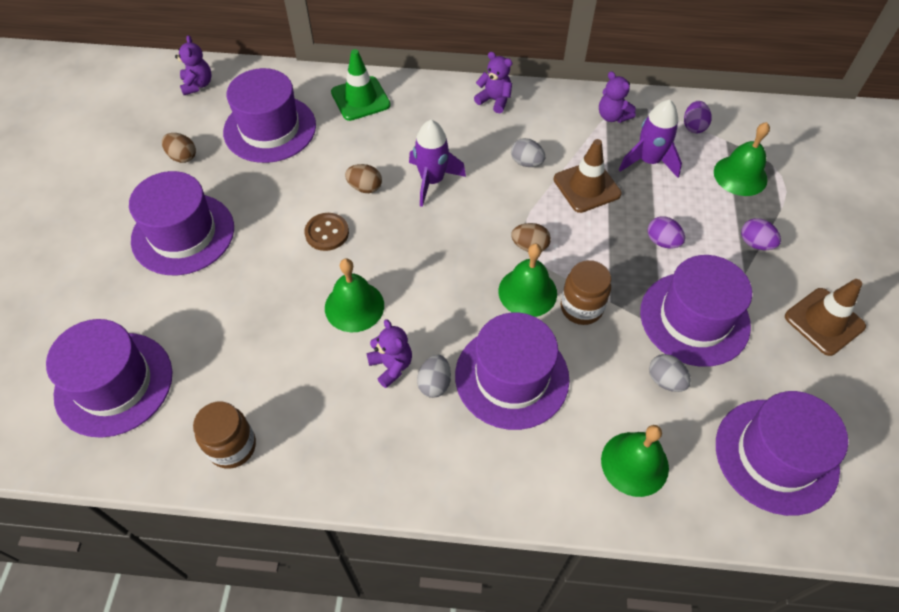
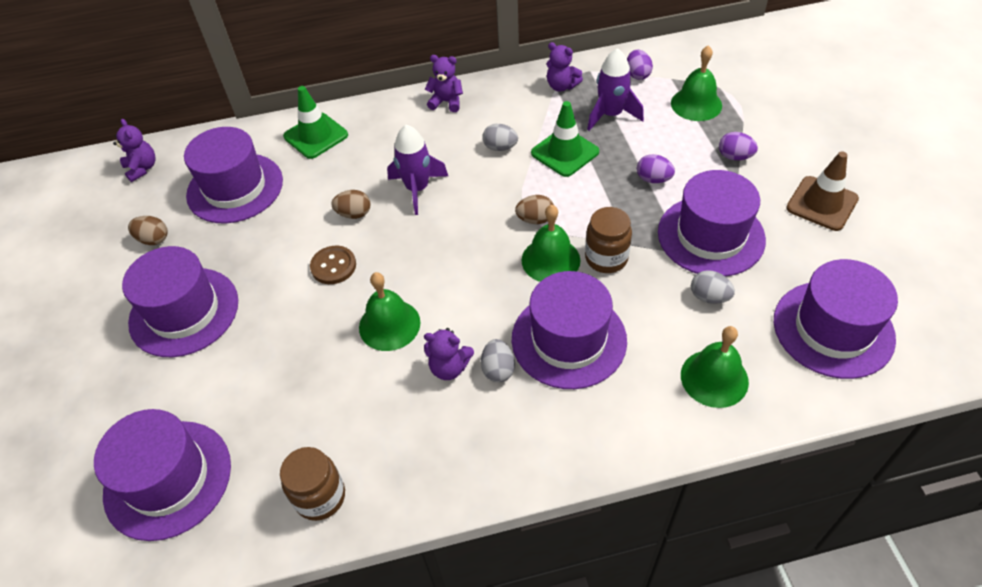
camera: 15 degrees left, 5 degrees down
(391, 366) = (449, 367): purple teddy bear -> purple teddy bear turned 150 degrees clockwise
(586, 187) = (565, 152): brown traffic cone -> green traffic cone

